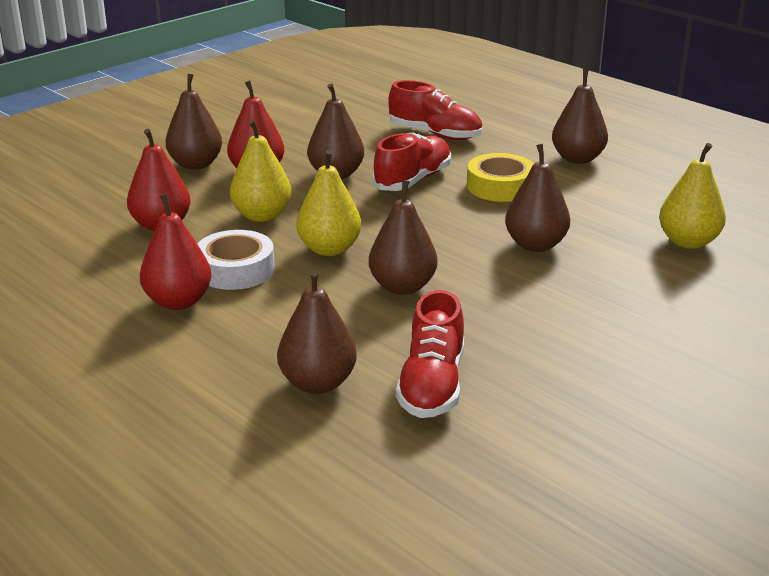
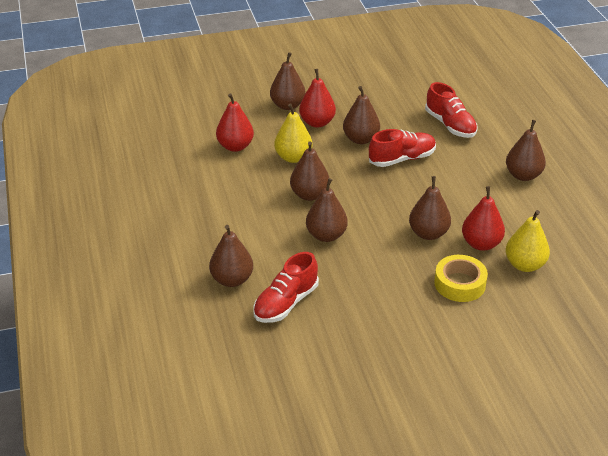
camera: 30 degrees right, 10 degrees up
(178, 301) = (205, 203): red pear -> red pear (481, 244)
(235, 270) = (249, 192): white tape -> none
(329, 249) = (309, 195): yellow pear -> brown pear
(500, 187) = (450, 182): yellow tape -> yellow tape (460, 284)

